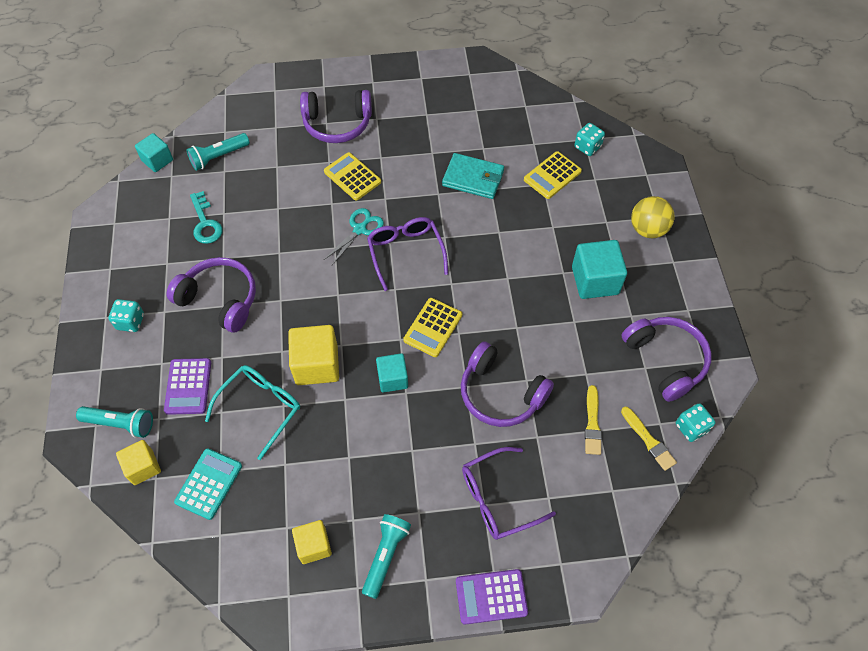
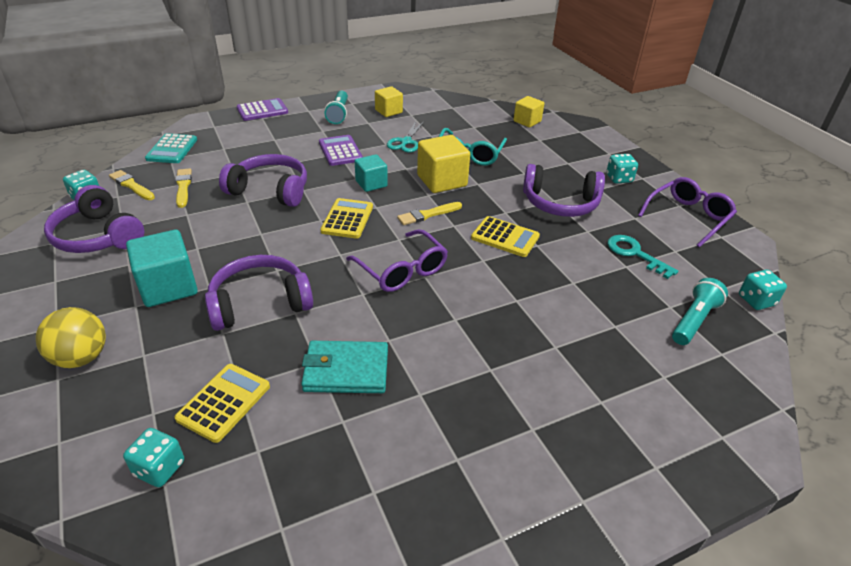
camera: 160 degrees right, 20 degrees down
(120, 424) = (563, 134): turquoise flashlight -> none
(157, 160) = (756, 300): turquoise cube -> turquoise dice
(188, 386) = (534, 155): purple calculator -> purple calculator (340, 151)
(209, 484) = (477, 121): turquoise calculator -> turquoise calculator (172, 149)
(337, 124) = (584, 404): purple headphones -> purple headphones (259, 303)
(352, 177) = (512, 335): yellow calculator -> yellow calculator (505, 237)
(355, 315) = (428, 214): none -> yellow brush
(359, 229) = (466, 281): turquoise scissors -> turquoise scissors (406, 142)
(497, 499) = (264, 143): purple glasses -> purple glasses (688, 217)

